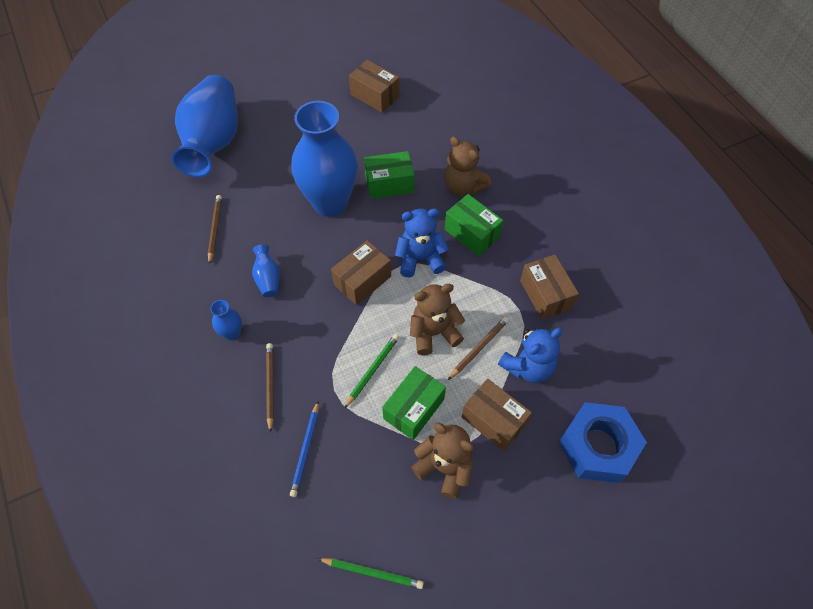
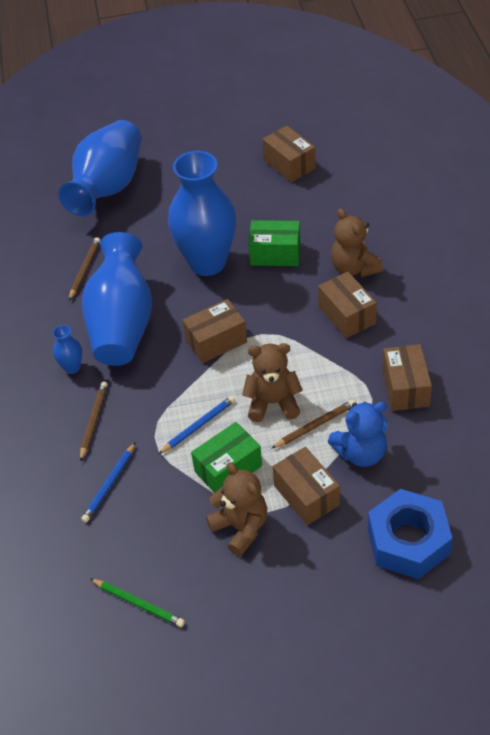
camera: 20 degrees right, 10 degrees down
(268, 279) = (122, 324): blue vase -> blue vase, size x2.47
(372, 370) = (198, 426): green pencil -> blue pencil
(420, 259) = (283, 331): blue teddy bear -> none
(472, 233) = (347, 315): green box -> brown box

